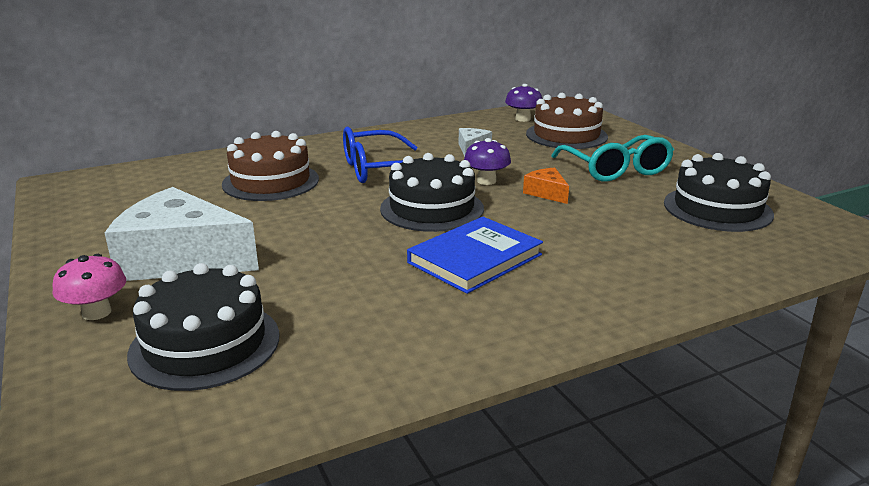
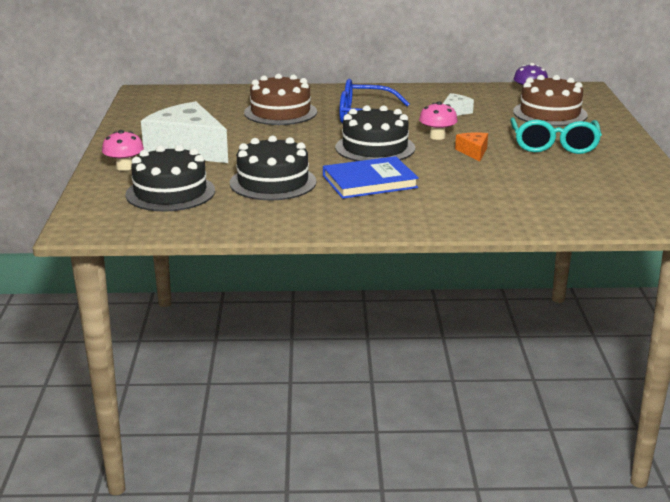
camera: 25 degrees right, 0 degrees up
(486, 181) = (437, 137): purple mushroom -> pink mushroom
(717, 208) = (596, 185): black cake -> black cake (273, 182)

